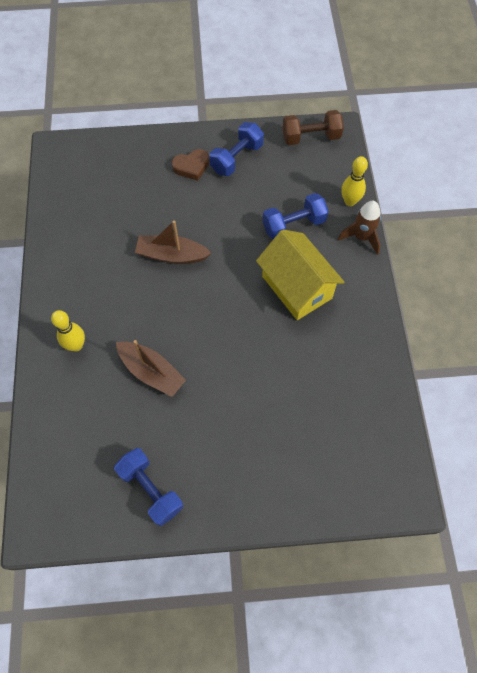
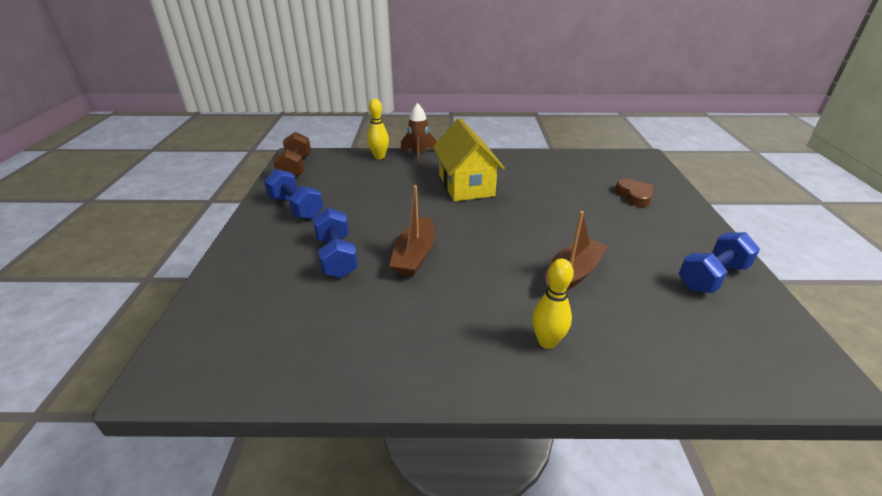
camera: 85 degrees left, 30 degrees down
(191, 167) = (289, 237): brown heart -> brown heart (634, 195)
(293, 225) = (396, 182): blue dumbbell -> blue dumbbell (337, 257)
(297, 287) = (466, 185): yellow house -> yellow house turned 75 degrees counterclockwise

